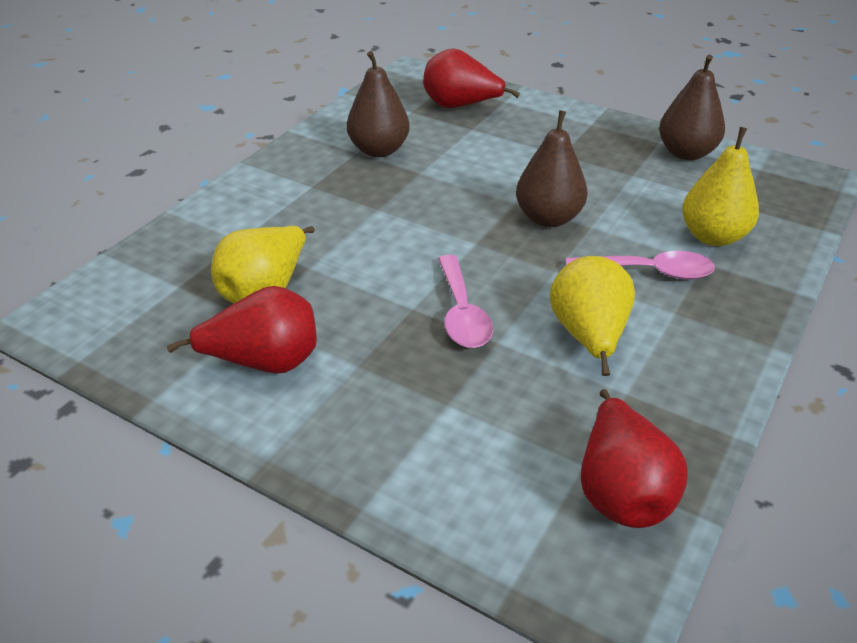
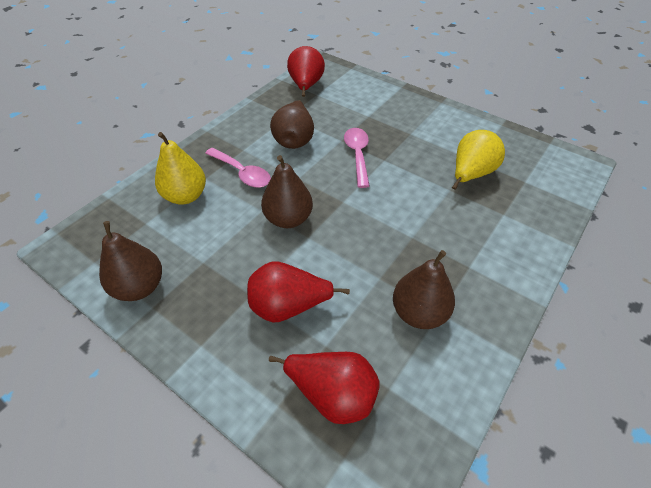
camera: 175 degrees left, 10 degrees up
(264, 362) = (456, 136): red pear -> red pear (289, 306)
(588, 337) = (294, 139): yellow pear -> brown pear
(649, 272) = (242, 173): pink spoon -> pink spoon turned 150 degrees counterclockwise

